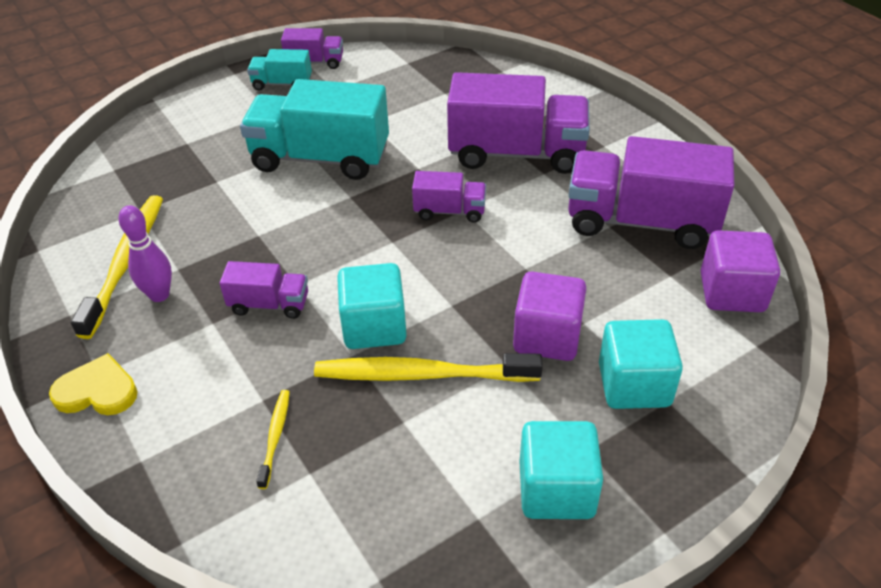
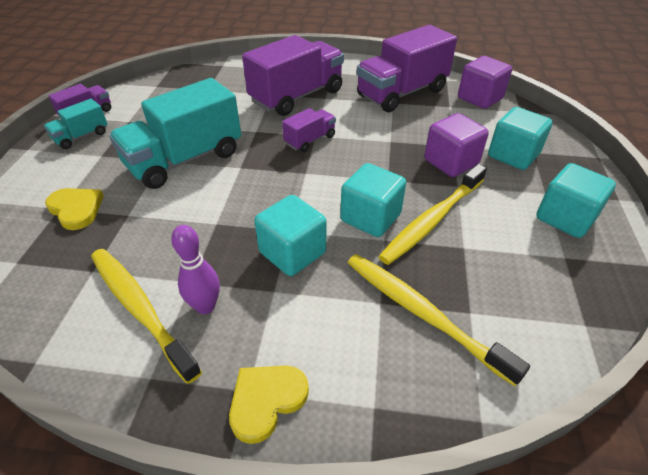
camera: 50 degrees left, 0 degrees up
(194, 151) = (76, 209): none -> yellow heart
(269, 304) = (292, 253): purple truck -> turquoise cube
(275, 436) = (422, 313): yellow toothbrush -> yellow toothbrush, size x2.07

